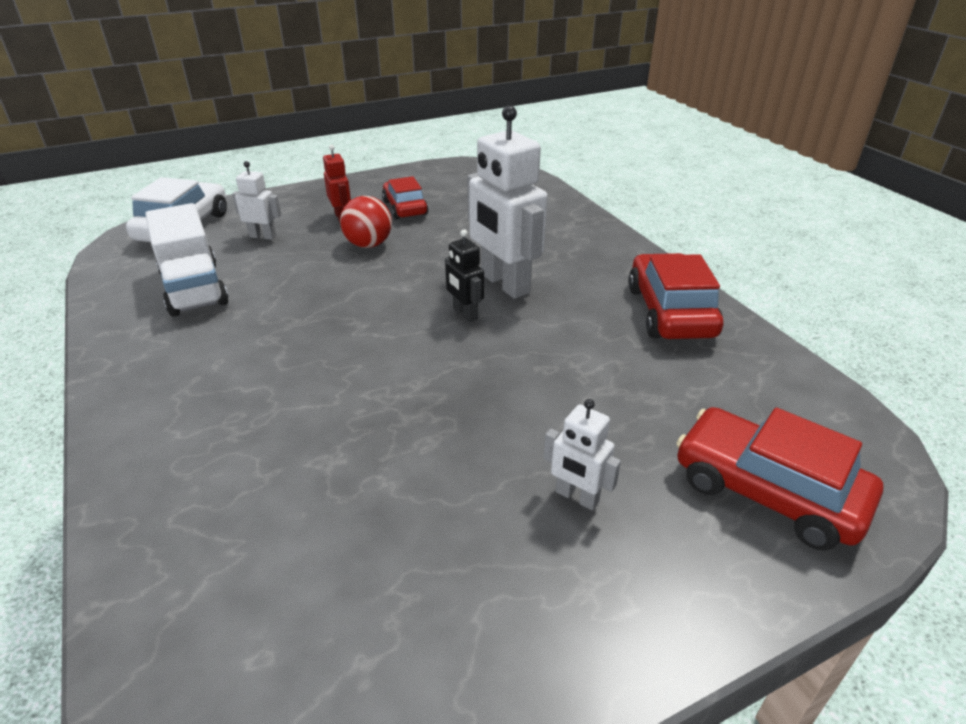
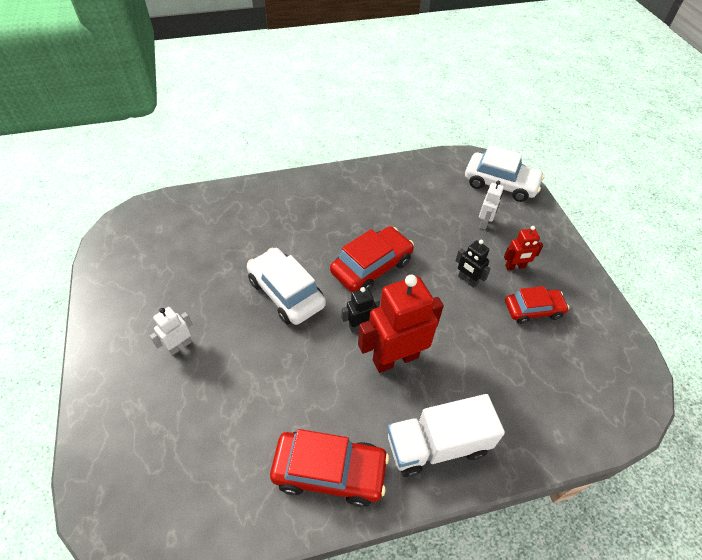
camera: 100 degrees right, 15 degrees up
(194, 288) = (418, 194): white truck -> white truck (437, 445)
(368, 244) = (467, 280): red ball -> black robot
(424, 391) = (286, 293): none -> white car
(504, 284) = (395, 358): white robot -> red robot
(767, 491) = (138, 445): red car -> red car (371, 267)

